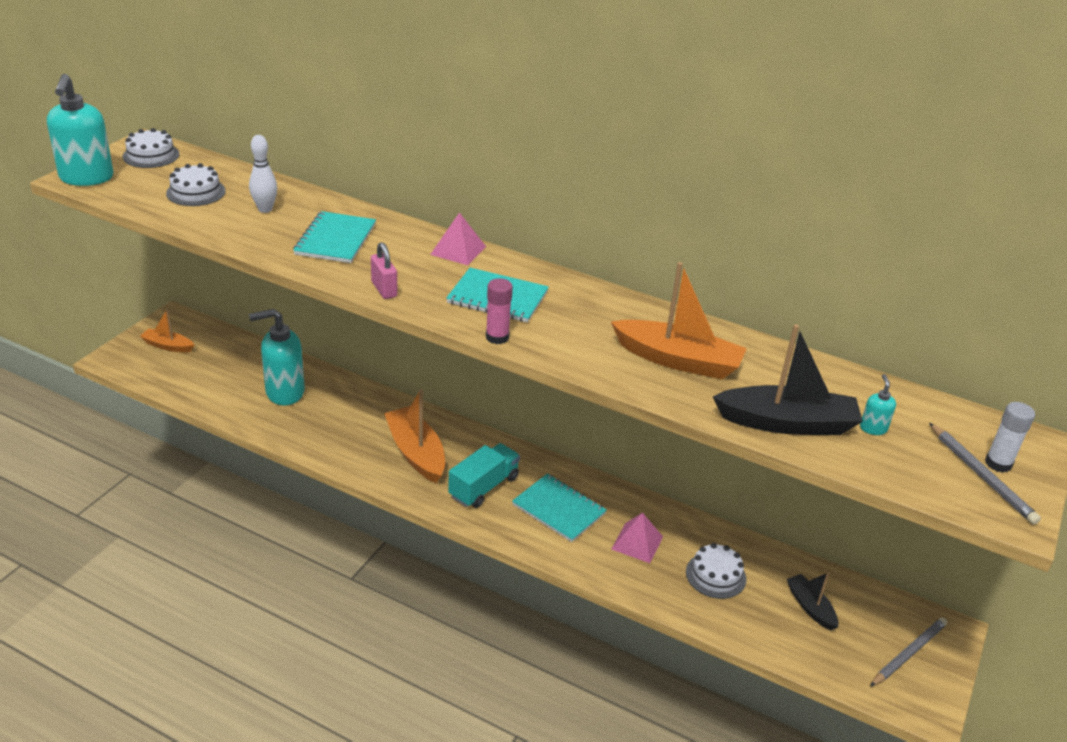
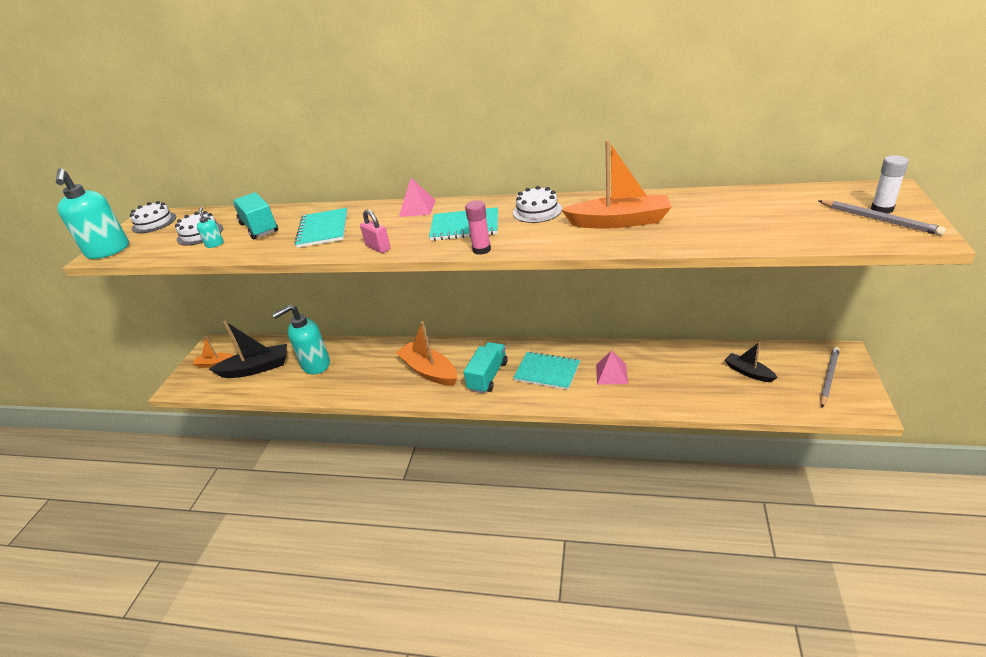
camera: 10 degrees left, 0 degrees up
(265, 209) = (259, 228): white bowling pin -> turquoise truck
(715, 575) = (675, 375): white cake -> white cake (537, 211)
(787, 423) = (725, 233): black boat -> black boat (256, 368)
(873, 428) = (783, 217): turquoise soap dispenser -> turquoise soap dispenser (215, 244)

